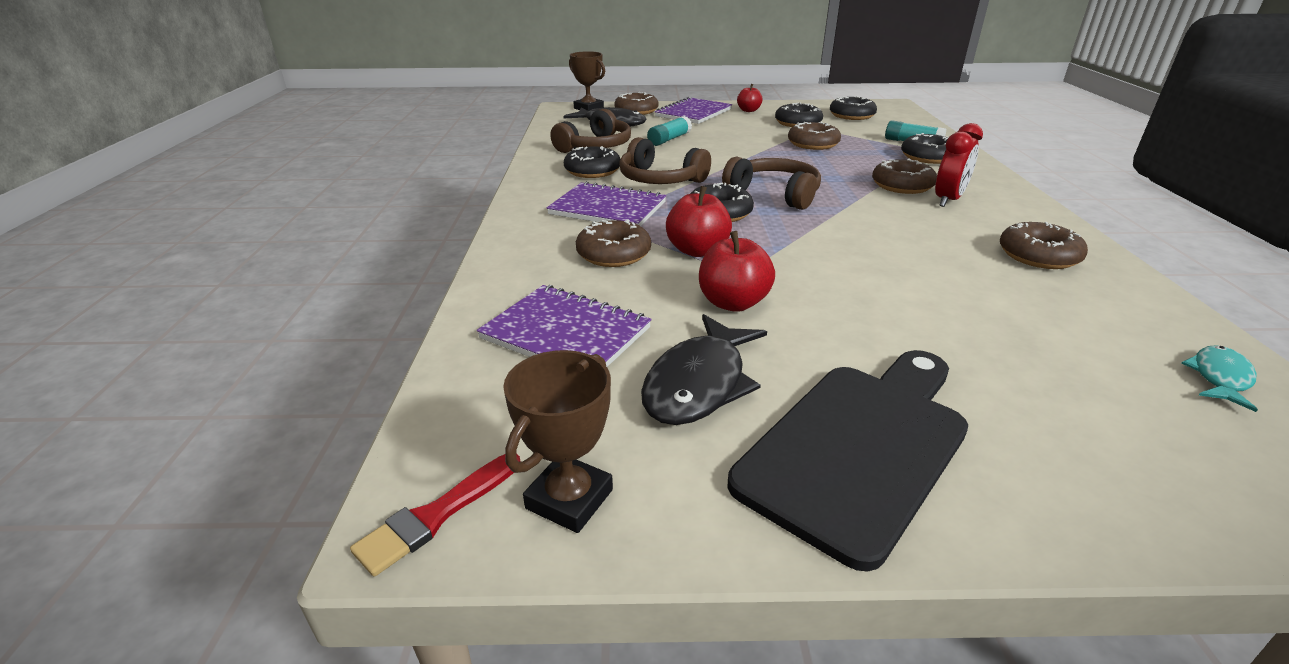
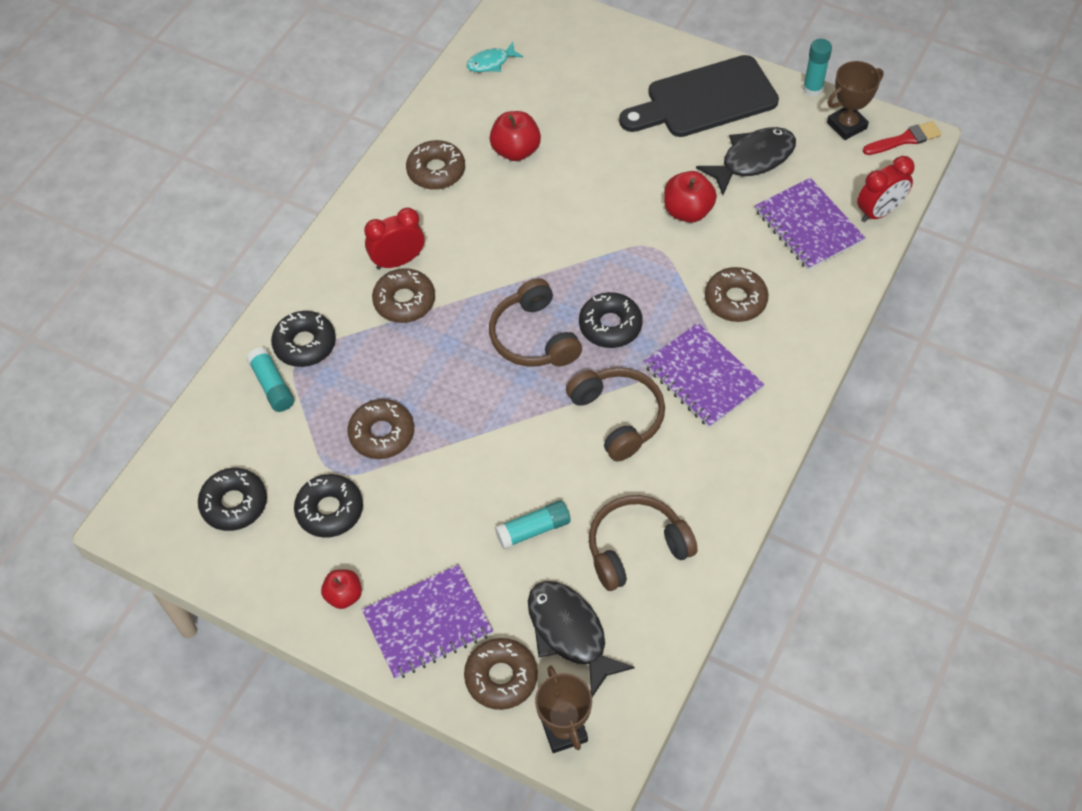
camera: 150 degrees left, 25 degrees up
(464, 379) = (879, 212): none -> red clock
(592, 171) = (675, 472): black donut -> none
(681, 554) = (812, 89): none -> turquoise glue stick
(697, 250) = (669, 278): red apple -> red apple (515, 151)

